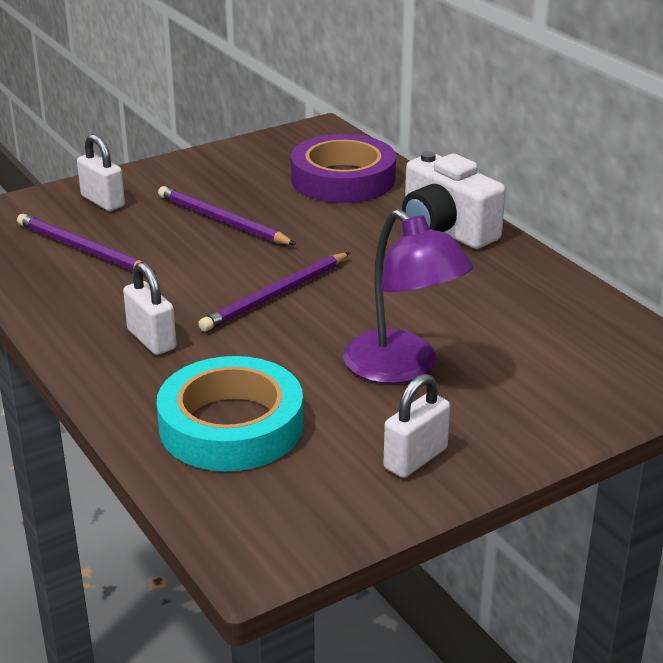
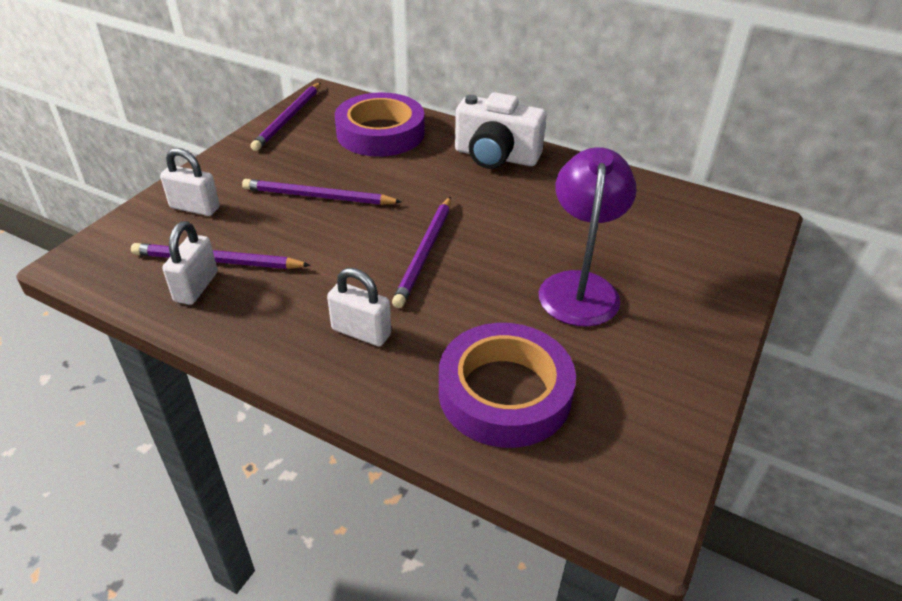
camera: 30 degrees left, 10 degrees up
(231, 425) = (504, 392): turquoise tape -> purple tape
(263, 144) = (289, 118): none -> purple pencil
(402, 368) = (579, 286): purple lamp -> purple lamp turned 105 degrees counterclockwise
(415, 458) = (665, 365): white padlock -> white padlock (196, 287)

